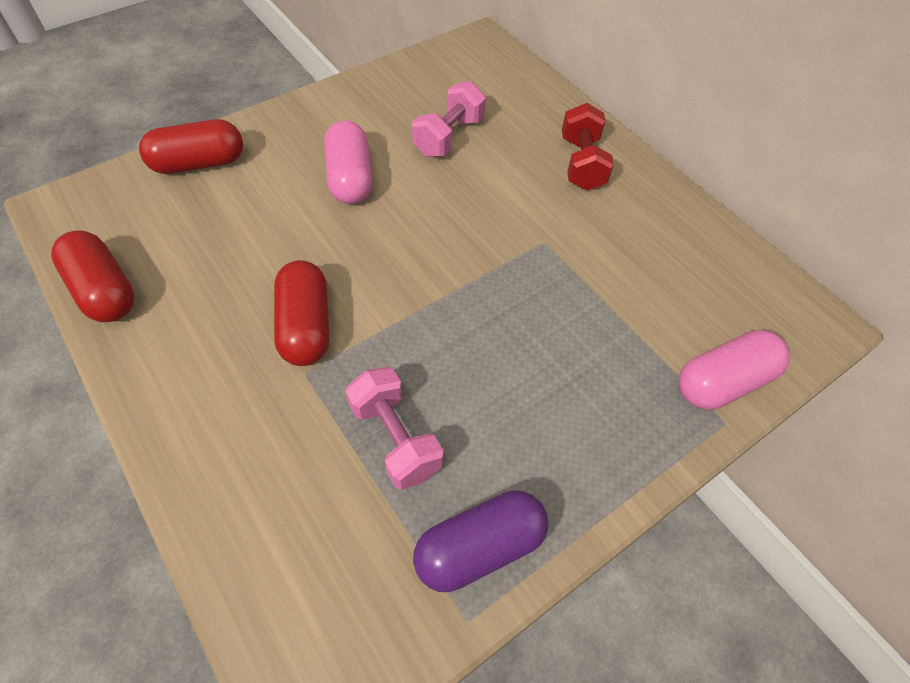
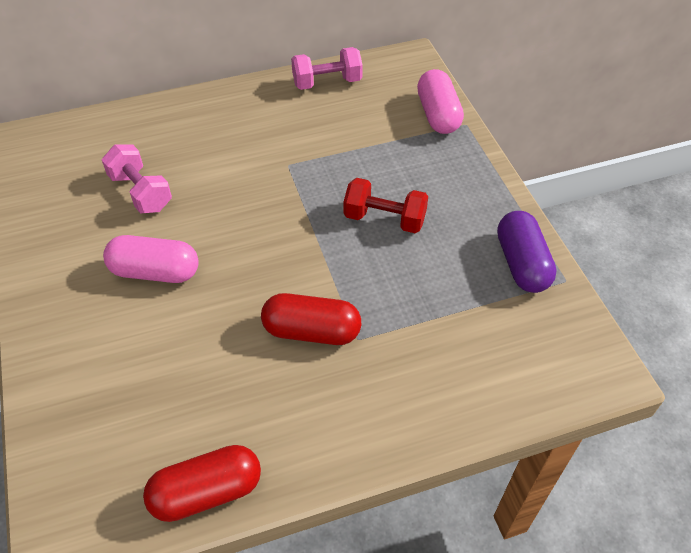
camera: 70 degrees left, 5 degrees down
(199, 163) = (66, 394): red capsule -> none
(395, 438) = (432, 292): pink dumbbell -> pink dumbbell (327, 82)
(581, 163) = (218, 120): red dumbbell -> red dumbbell (384, 219)

